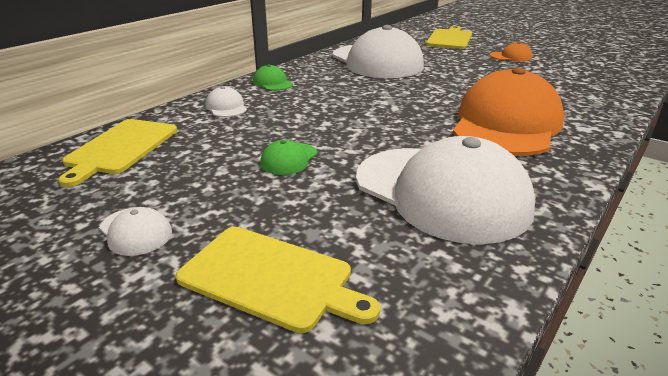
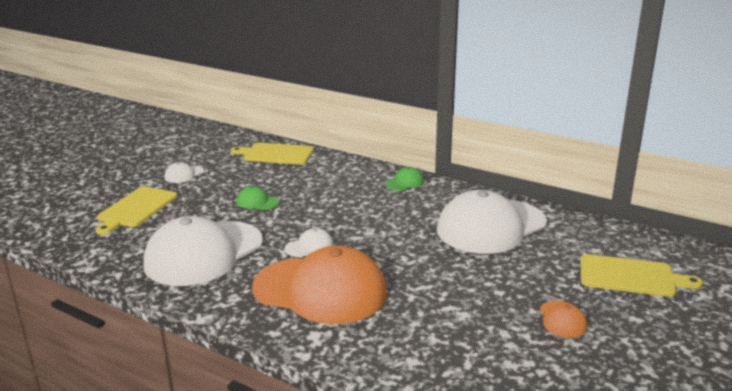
camera: 85 degrees right, 5 degrees down
(226, 107) = (345, 173): white cap -> white cap (309, 246)

